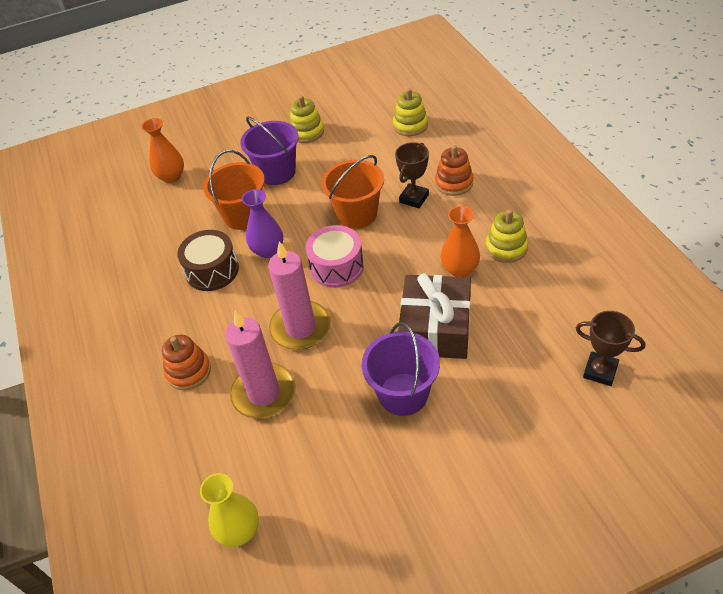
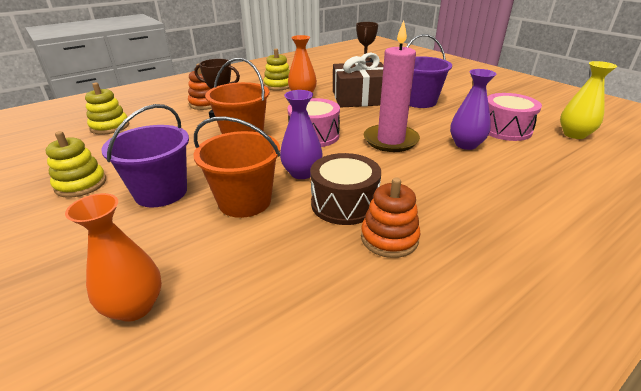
camera: 110 degrees left, 15 degrees down
(188, 371) = (483, 186): orange stacking toy -> orange stacking toy (389, 238)
(264, 393) = (466, 145): pink candle -> purple vase
(283, 455) = (505, 129): none -> pink drum

